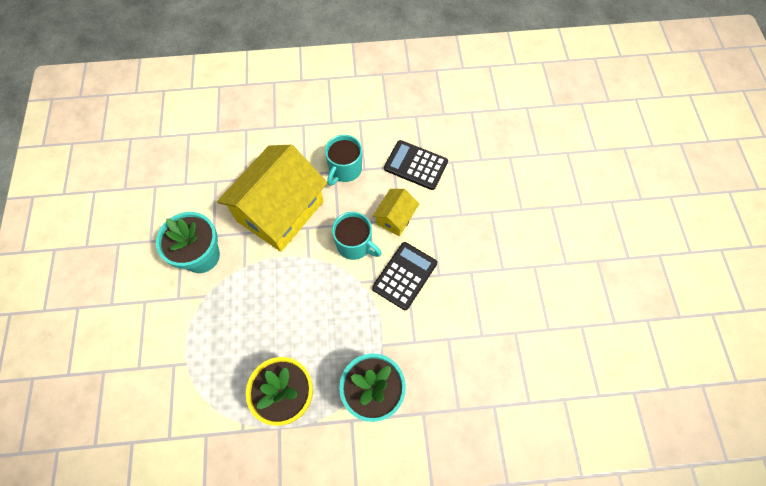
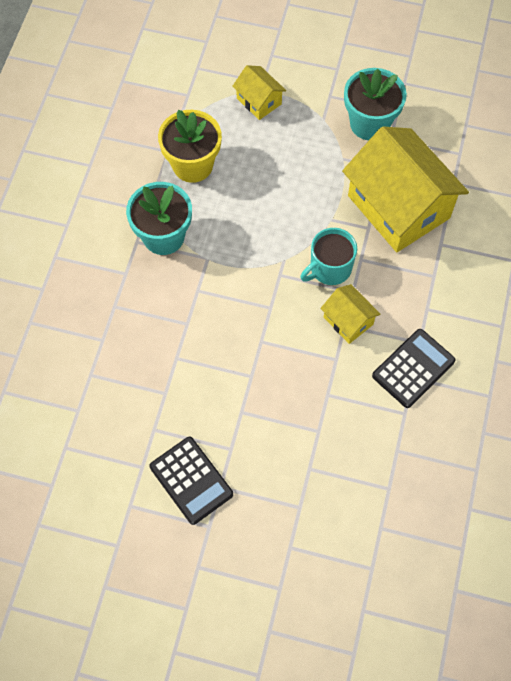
camera: 110 degrees right, 0 degrees up
(198, 360) = (259, 101): none -> yellow house
(345, 169) = (432, 287): turquoise mug -> none
(404, 276) = (273, 306): black calculator -> black calculator (191, 480)

